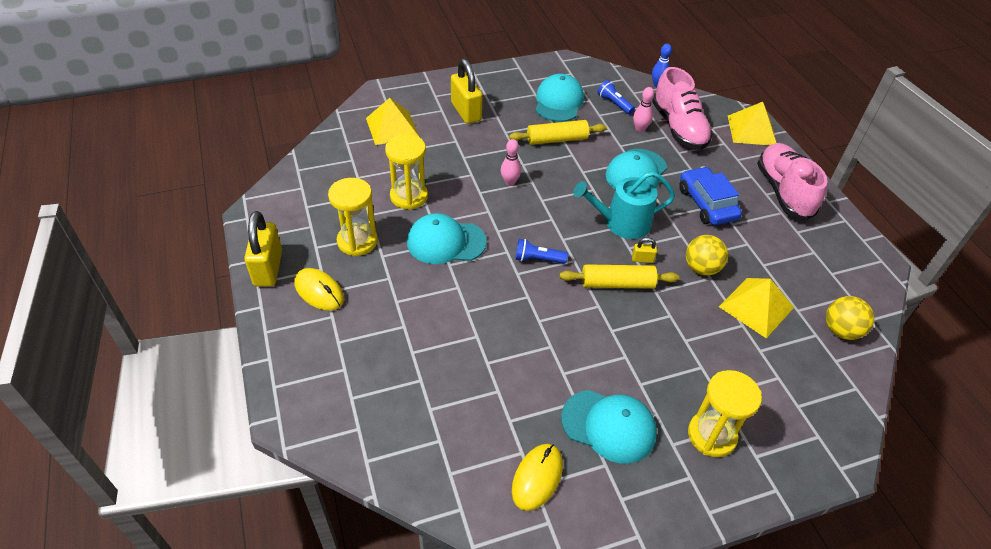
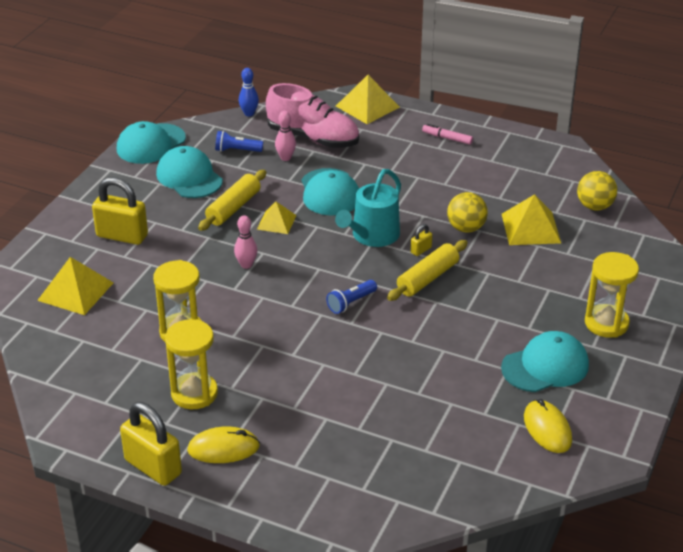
camera: 45 degrees left, 10 degrees down
(446, 242) = (265, 342): turquoise cap -> turquoise cap (151, 144)
(570, 168) = (276, 222): none -> yellow pyramid
(706, 204) = (409, 181): blue car -> none
(783, 191) = (447, 138): pink shoe -> pink marker

